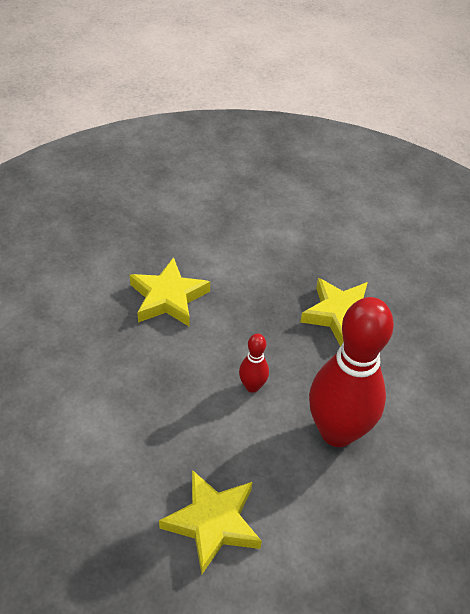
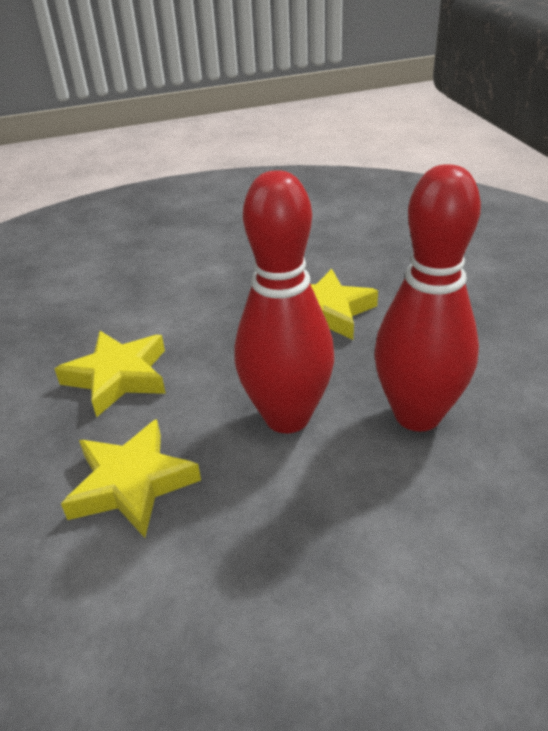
camera: 25 degrees left, 10 degrees down
(212, 523) = (363, 591): yellow star -> yellow star (131, 484)
(252, 386) = (287, 417): red bowling pin -> red bowling pin, size x2.32

